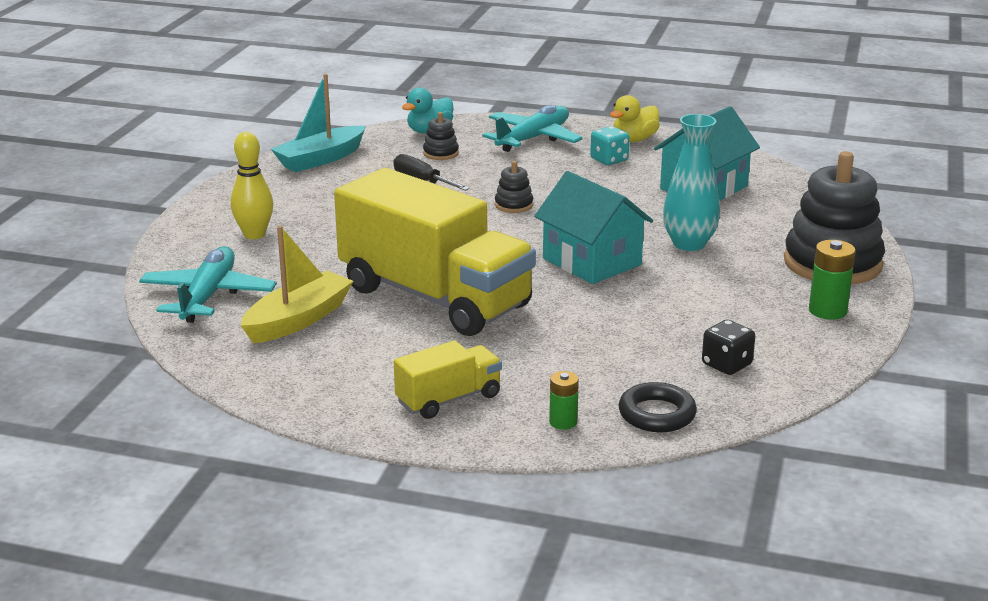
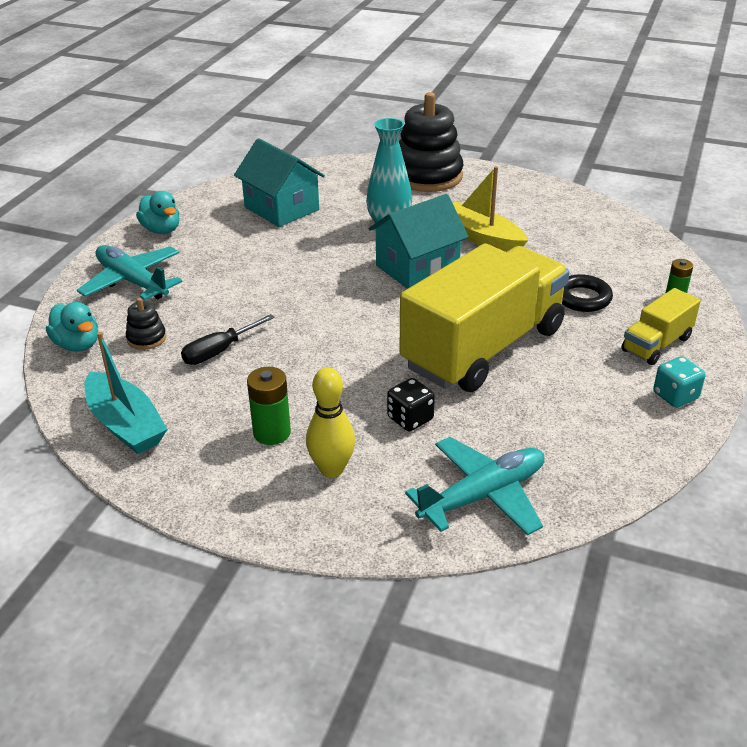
camera: 85 degrees left, 10 degrees up
(208, 296) = (483, 495): turquoise plane -> turquoise plane turned 135 degrees clockwise
(298, 320) = (532, 428): yellow boat -> yellow boat (481, 238)
(448, 399) = (656, 344): yellow truck -> yellow truck turned 105 degrees counterclockwise
(514, 205) = (293, 299): black stacking toy -> none
(609, 160) = (204, 245): turquoise dice -> turquoise dice (675, 396)
(634, 140) = (161, 230): yellow duck -> turquoise duck
(657, 414) = (654, 259): black ring -> black ring (582, 298)
(726, 364) = (581, 229): black dice -> black dice (410, 419)
(827, 311) = (500, 186): green battery -> green battery (272, 432)

